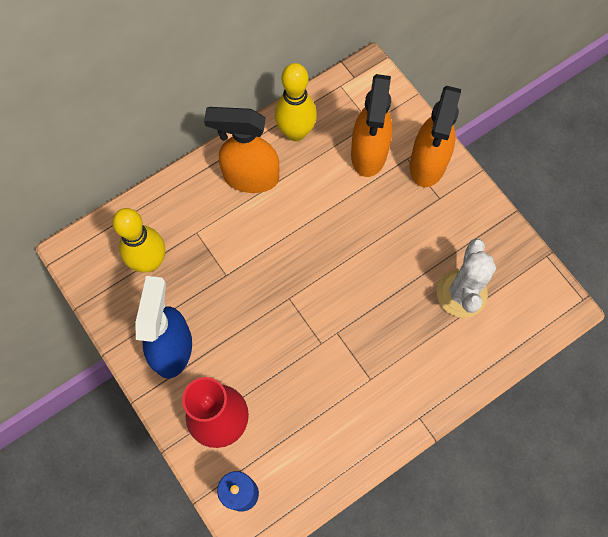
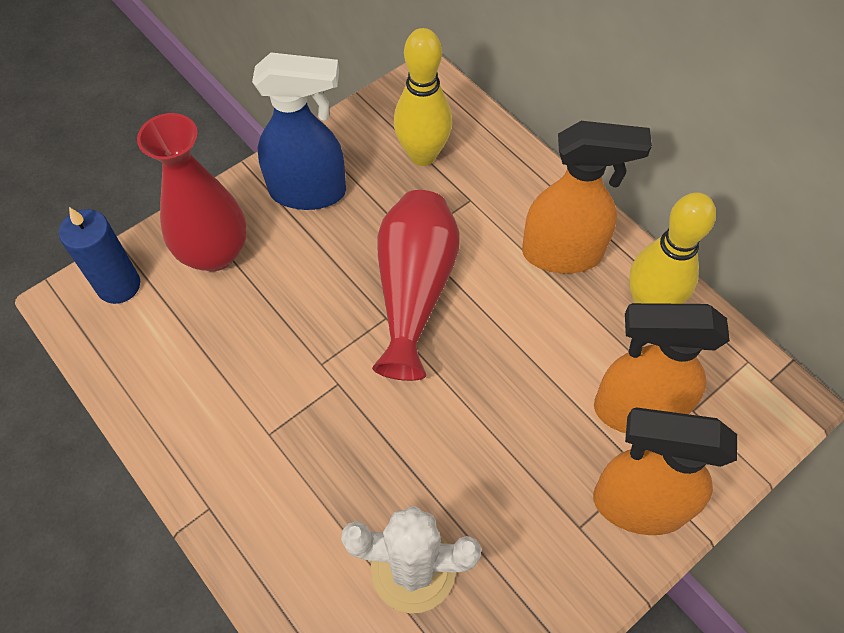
camera: 85 degrees right, 10 degrees down
(250, 177) = (563, 253): orange spray bottle -> orange spray bottle turned 90 degrees clockwise
(269, 277) = (414, 291): none -> red vase

